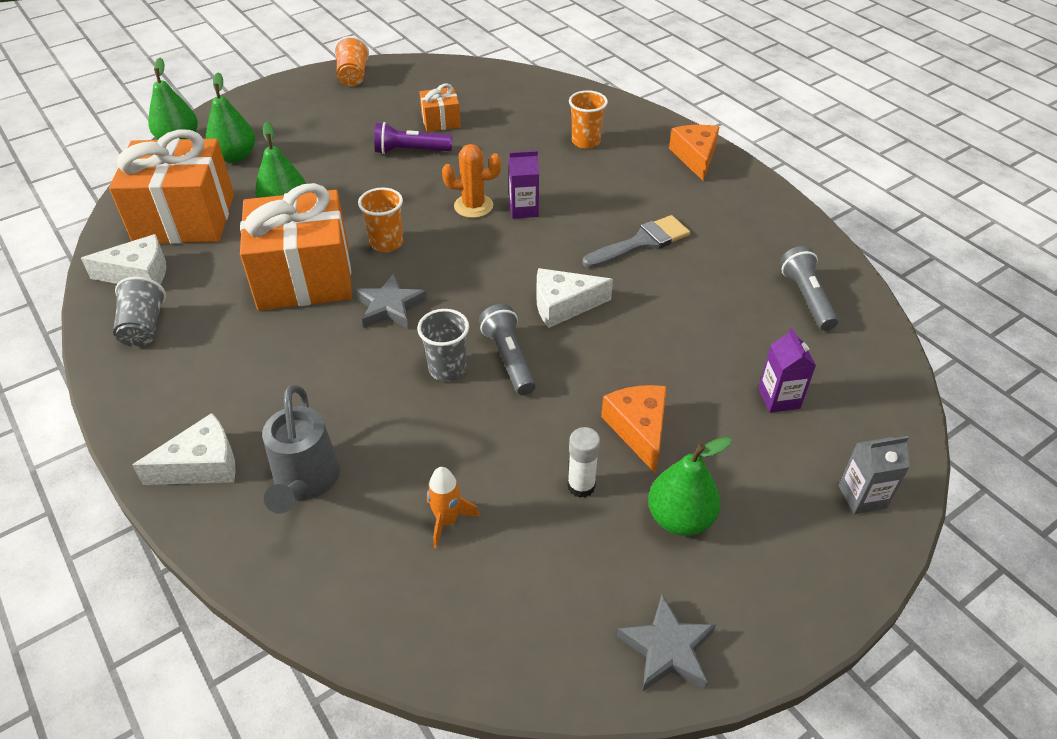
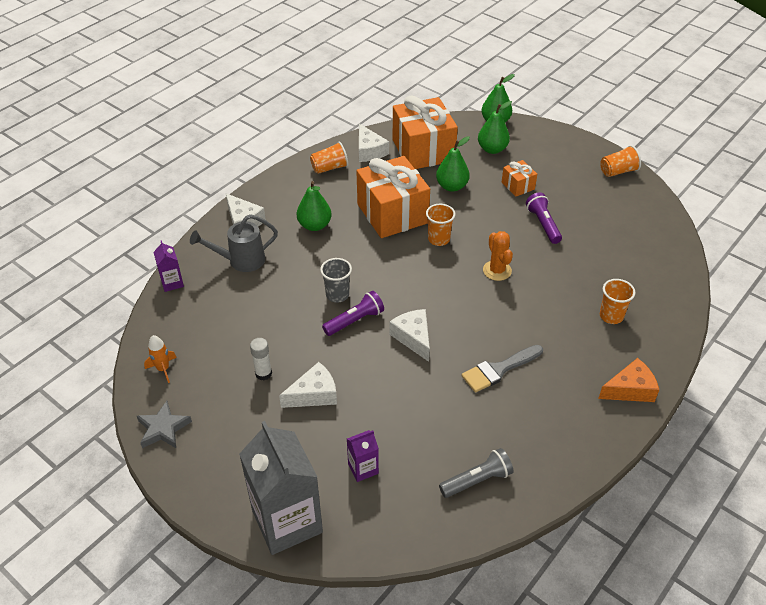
camera: 75 degrees right, 0 degrees up
(144, 327) = (329, 168): grey cup -> orange cup
(390, 307) = (381, 257): grey star -> none
(441, 121) = (589, 230): orange gift -> orange gift (518, 186)
(447, 521) = (228, 321): orange rocket -> orange rocket (163, 369)
(509, 358) = (355, 321): grey flashlight -> purple flashlight
(524, 209) = (506, 297): purple carton -> purple carton (172, 283)
(639, 429) = (314, 394): orange cheese -> white cheese
(641, 243) = (498, 370): grey brush -> grey brush turned 105 degrees clockwise
(680, 518) = (250, 424): green pear -> green pear (314, 225)
(862, 496) = (287, 521): grey carton -> grey carton, size x2.22

